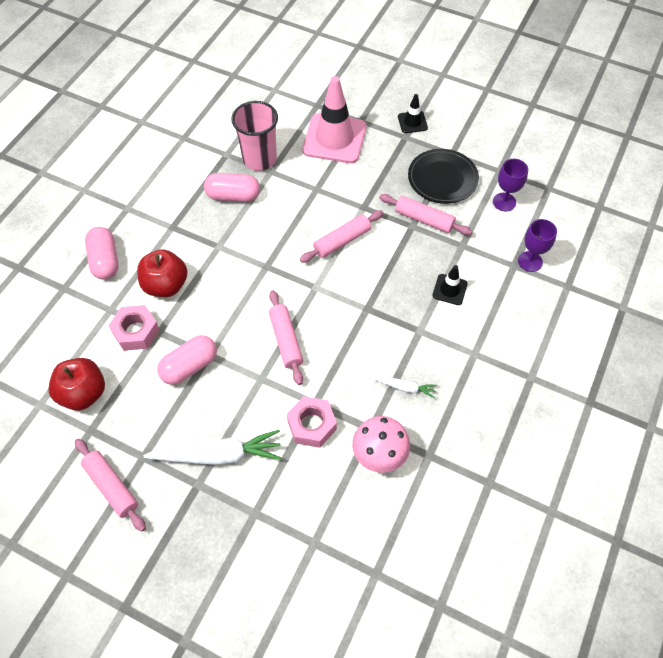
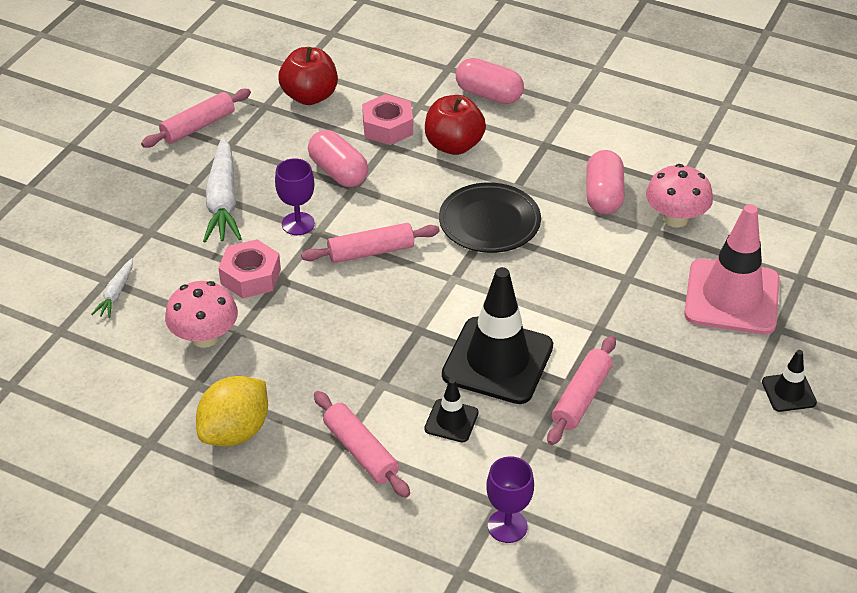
camera: 90 degrees right, 15 degrees down
(105, 261) = (489, 95): pink capsule -> pink capsule turned 45 degrees clockwise
(259, 159) = (675, 218): pink cup -> pink mushroom
(342, 241) = (533, 305): pink rolling pin -> pink rolling pin (361, 451)
(394, 263) = (497, 361): none -> black traffic cone
(405, 387) = (294, 365): white carrot -> white carrot (116, 294)
(442, 179) = (668, 425): black plate -> black plate (489, 222)
(472, 423) = (235, 431): none -> yellow lemon
(504, 202) = (628, 503): purple goblet -> purple goblet (298, 224)

